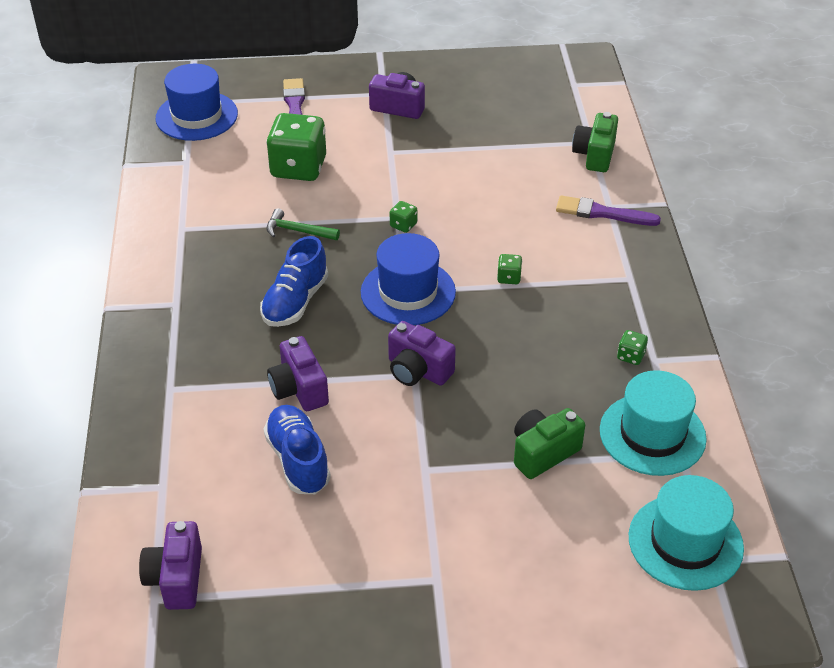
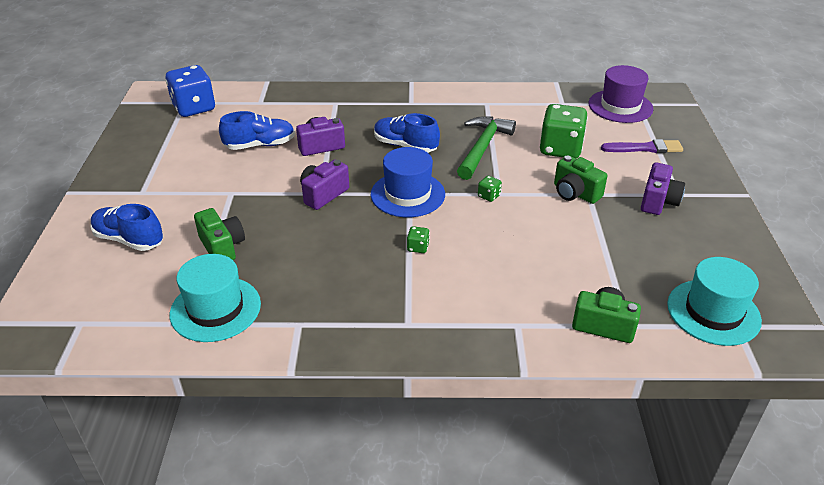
camera: 95 degrees right, 5 degrees down
(176, 578) = (194, 108): purple camera -> blue dice
(197, 116) = (620, 106): blue hat -> purple hat
(298, 231) = (483, 148): green hammer -> green hammer, size x1.81
(390, 161) = (575, 193): none -> green camera
(548, 559) = (129, 239): none -> blue shoe
(602, 213) = (506, 318): purple brush -> none
(630, 356) = (307, 309): green dice -> none
(685, 542) = (104, 310): turquoise hat -> turquoise hat (713, 312)

